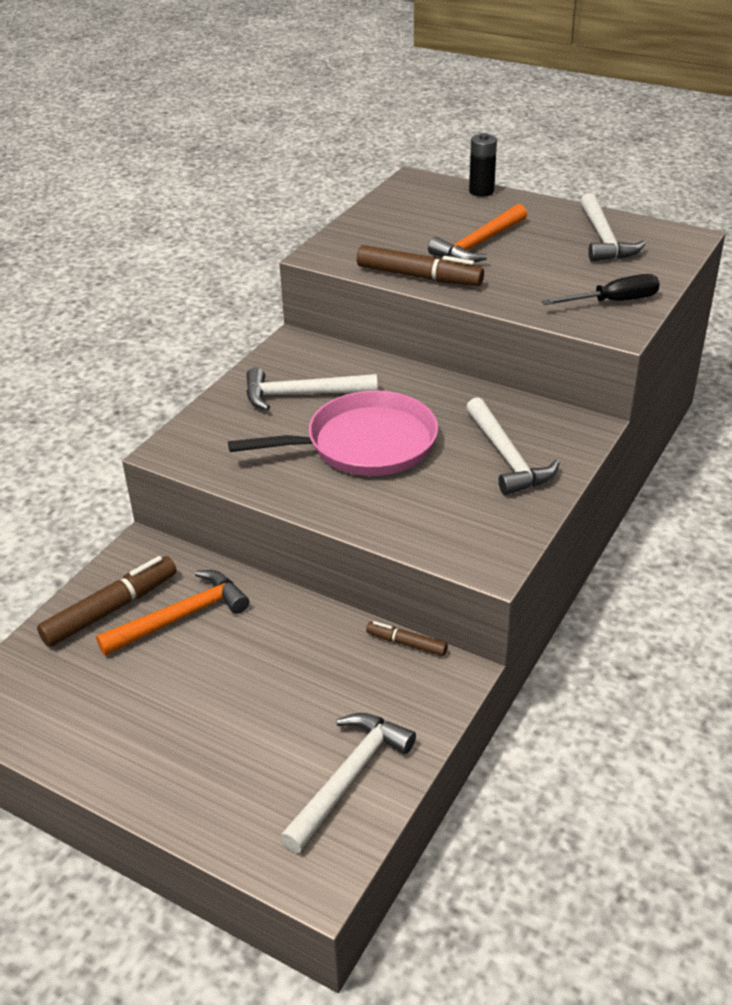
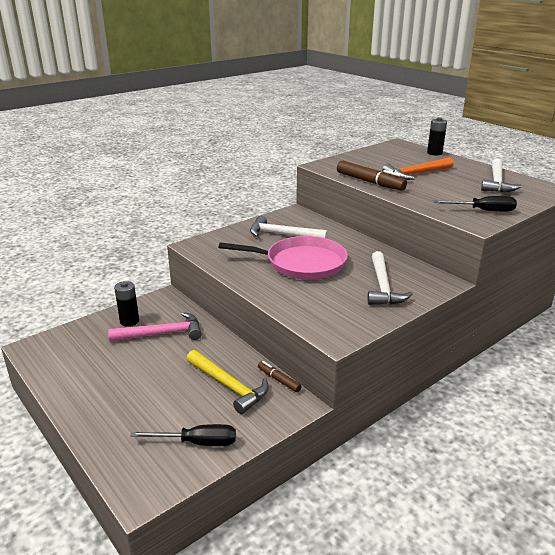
camera: 20 degrees right, 10 degrees down
(111, 609) = (129, 321): brown marker -> black battery
(181, 617) = (162, 334): orange hammer -> pink hammer
(340, 675) = (228, 386): none -> yellow hammer
(349, 777) = (197, 443): white hammer -> black screwdriver

